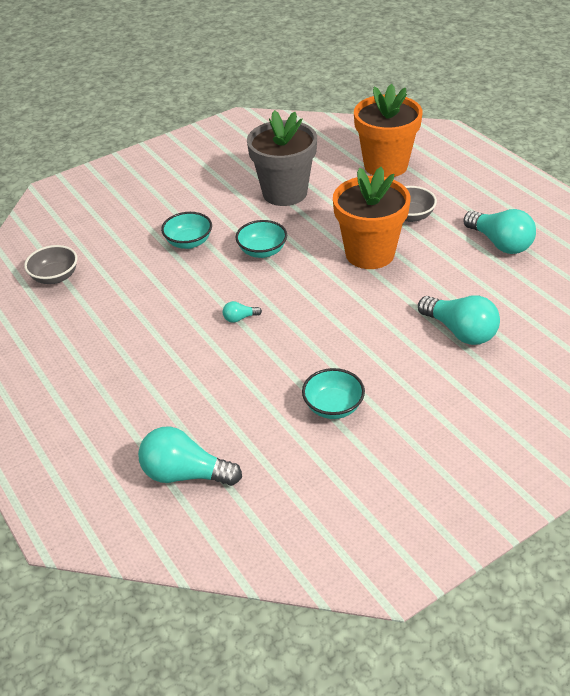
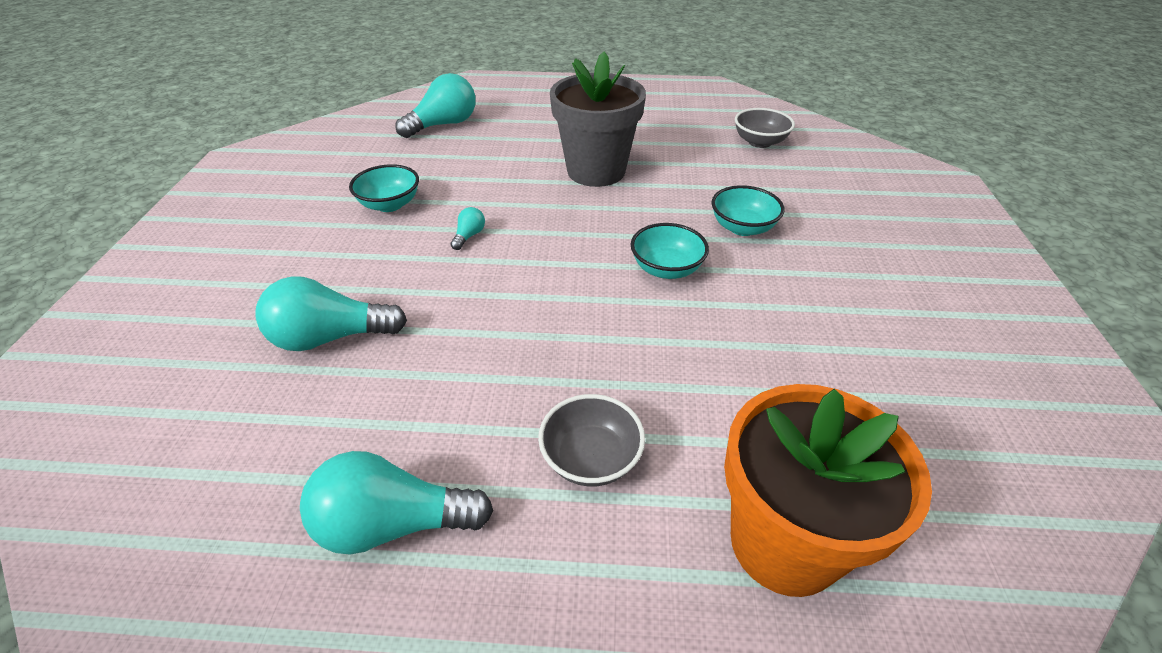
camera: 125 degrees right, 0 degrees up
(239, 318) = (570, 207): turquoise light bulb -> turquoise light bulb (469, 236)
(284, 193) = (792, 353): grey flower pot -> grey flower pot (596, 171)
(370, 253) = (556, 353): orange flower pot -> none

